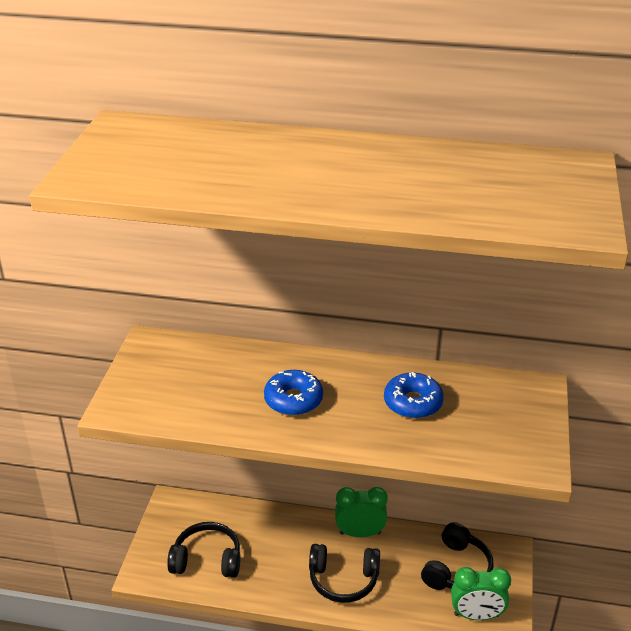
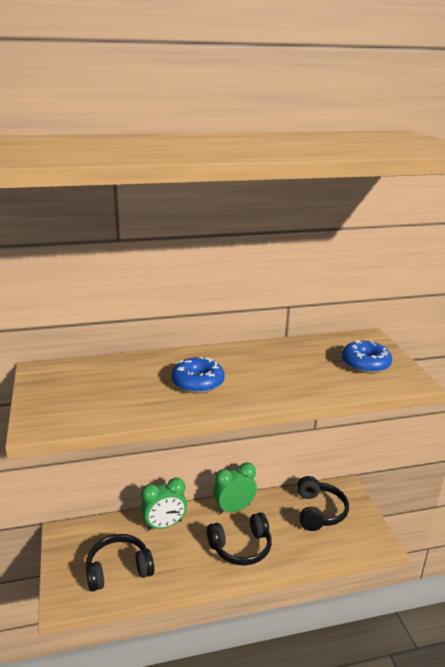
camera: 25 degrees left, 10 degrees down
(413, 403) = (291, 364): blue donut -> blue donut (365, 364)
(476, 615) = (353, 539): green clock -> green clock (164, 525)

